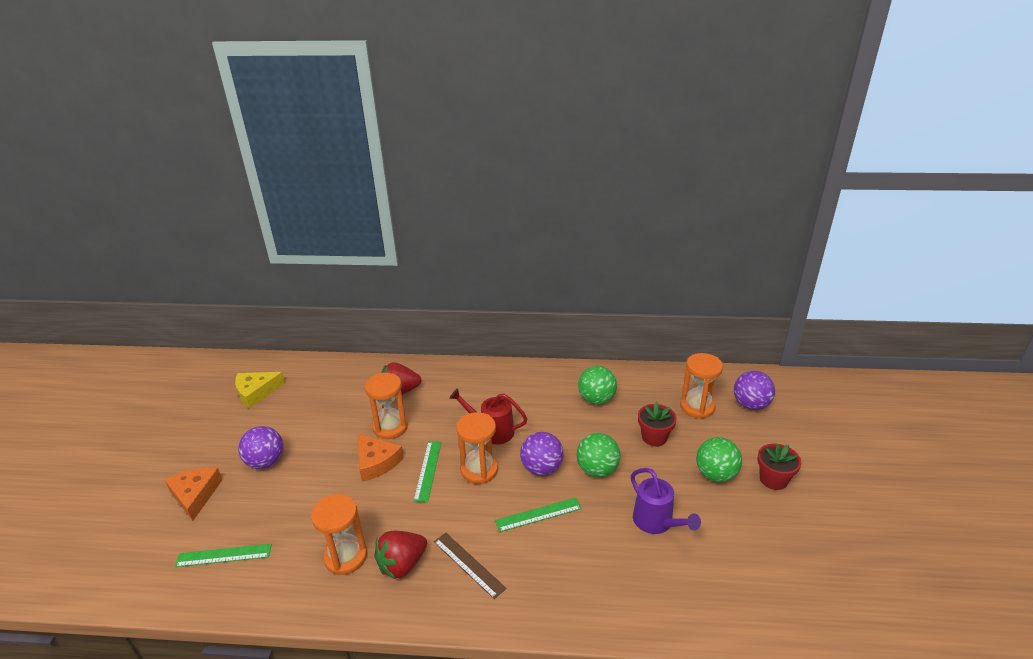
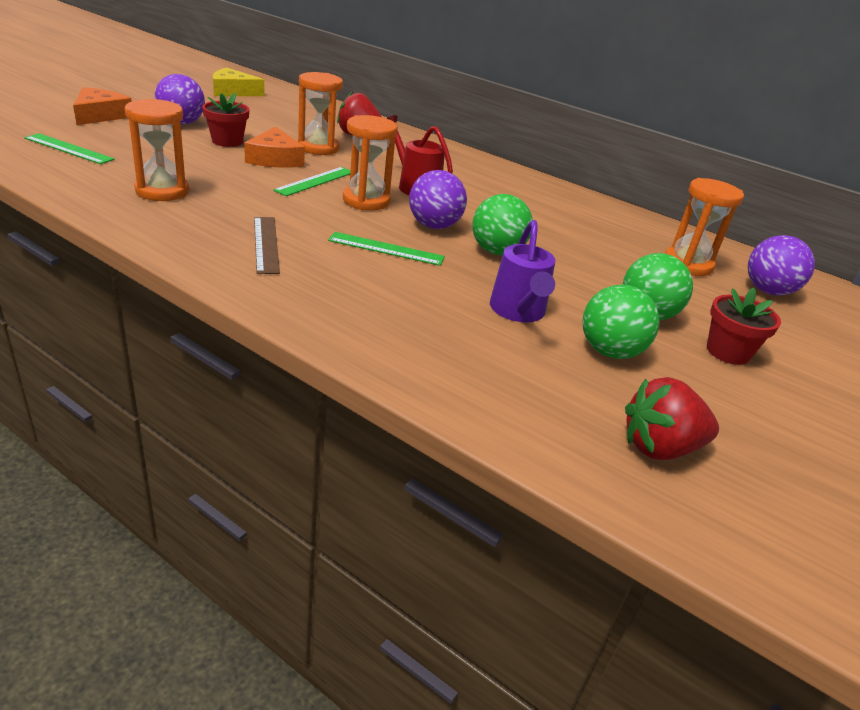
camera: 25 degrees right, 0 degrees up
(402, 565) = (203, 216): red strawberry -> red strawberry (659, 447)
(596, 399) = (563, 213): green ball -> green ball (610, 352)
(654, 437) = (600, 260): red flower pot -> red flower pot (227, 141)

